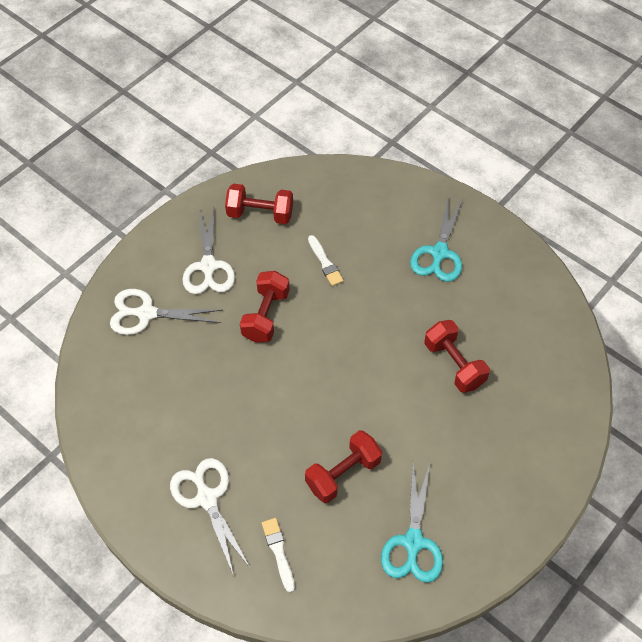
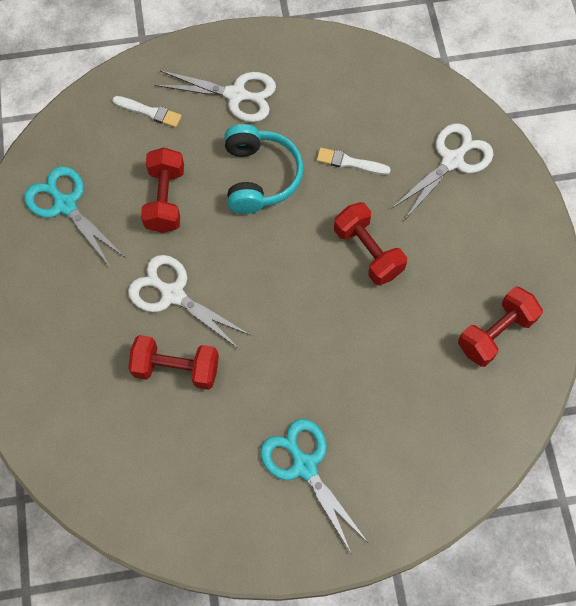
camera: 130 degrees right, 10 degrees up
(208, 266) = (465, 243): white scissors -> white scissors (172, 294)
(266, 424) = (259, 177): none -> turquoise headphones
(325, 262) = (384, 347): white brush -> white brush (350, 162)

